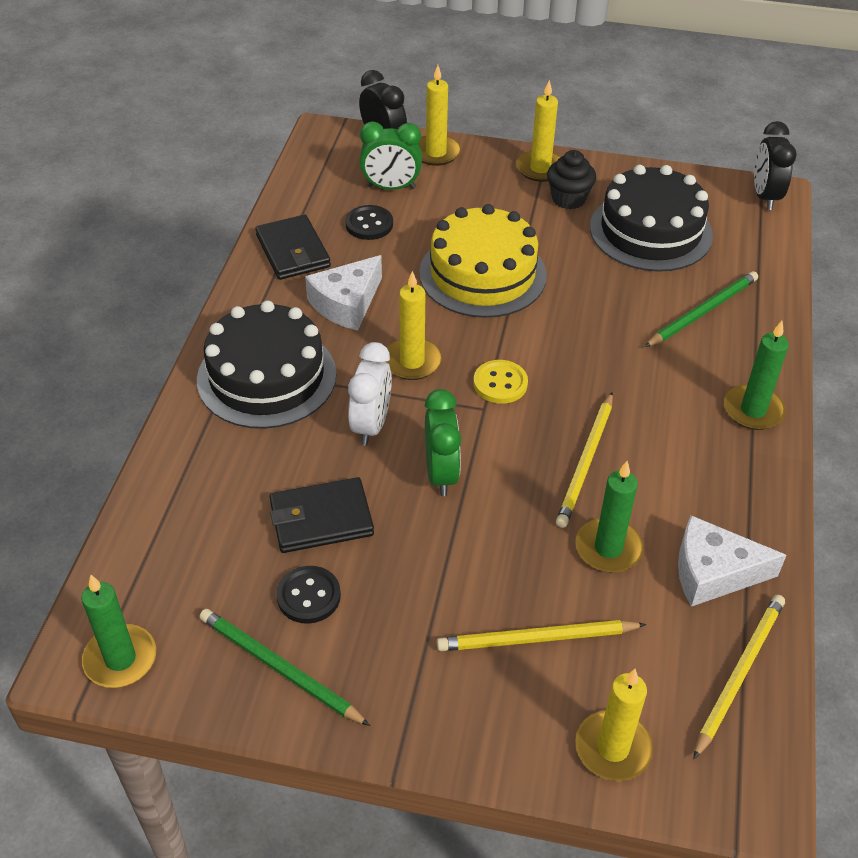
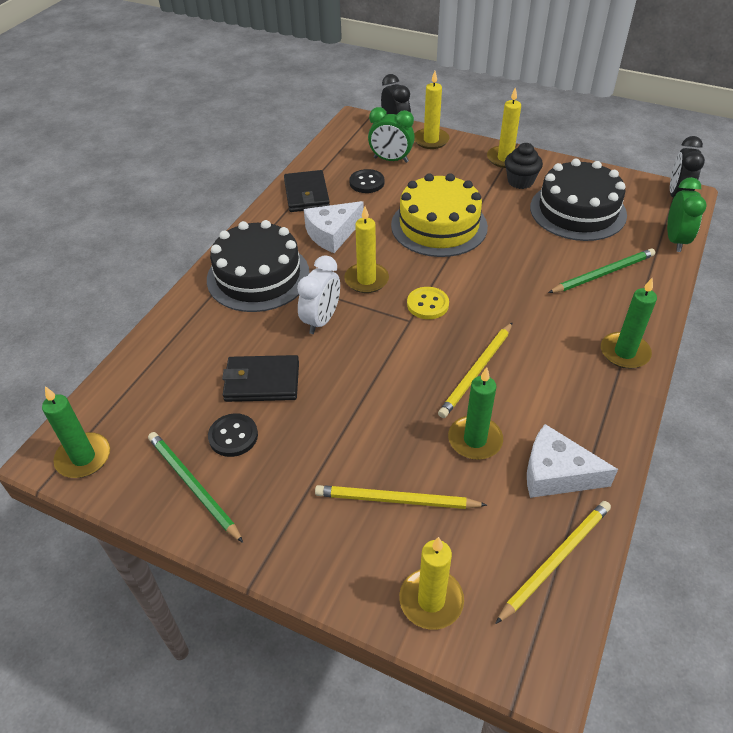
camera: 15 degrees right, 0 degrees up
(441, 474) = (362, 363): green clock -> green clock (675, 240)

